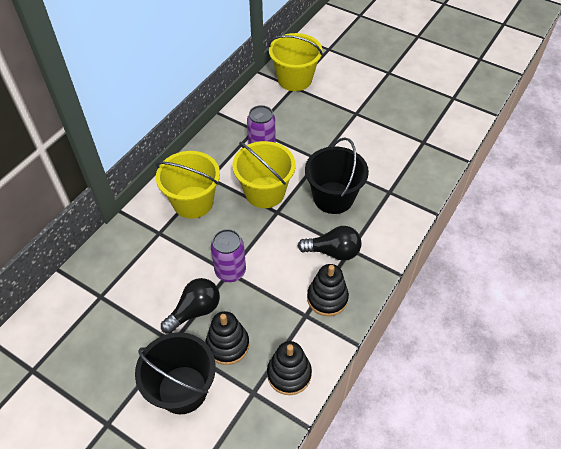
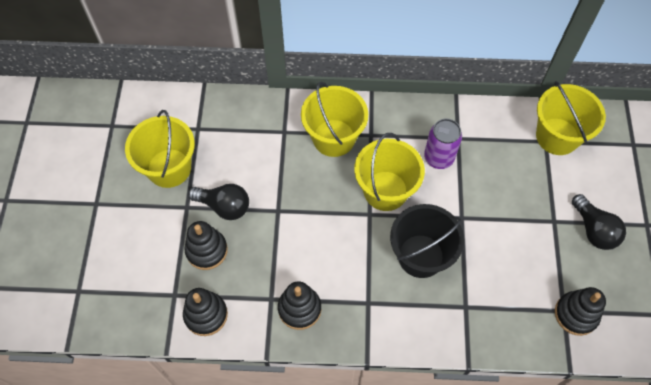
camera: 60 degrees right, 10 degrees up
(121, 339) = (169, 168): none -> yellow bucket
(182, 389) = (149, 239): black bucket -> none
(230, 271) = (279, 211): purple can -> none
(333, 252) = (355, 288): black light bulb -> black light bulb (594, 230)
(429, 137) = (576, 314): none -> black stacking toy

